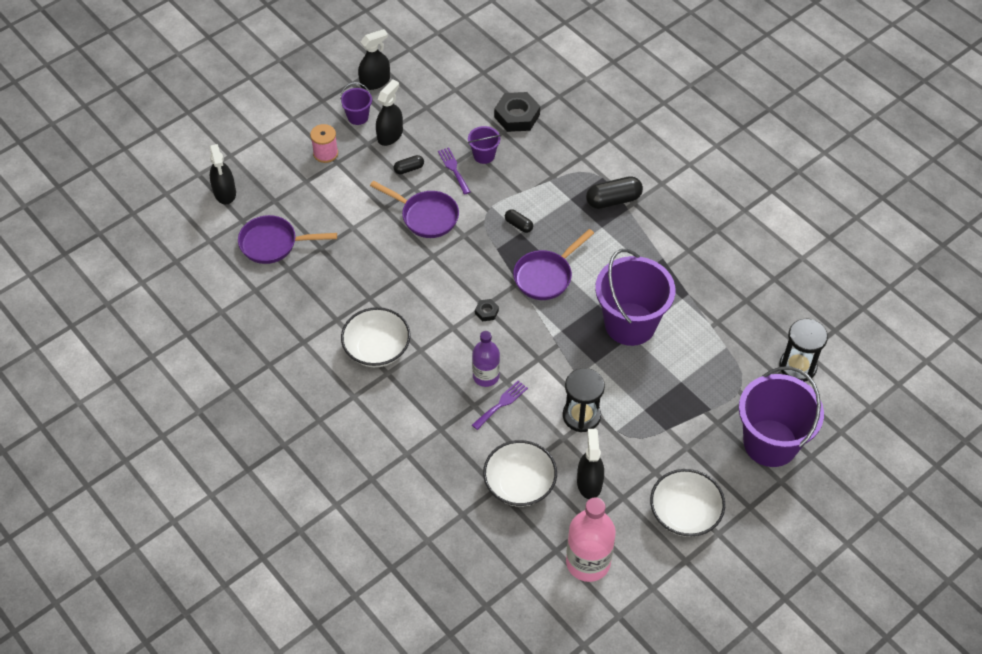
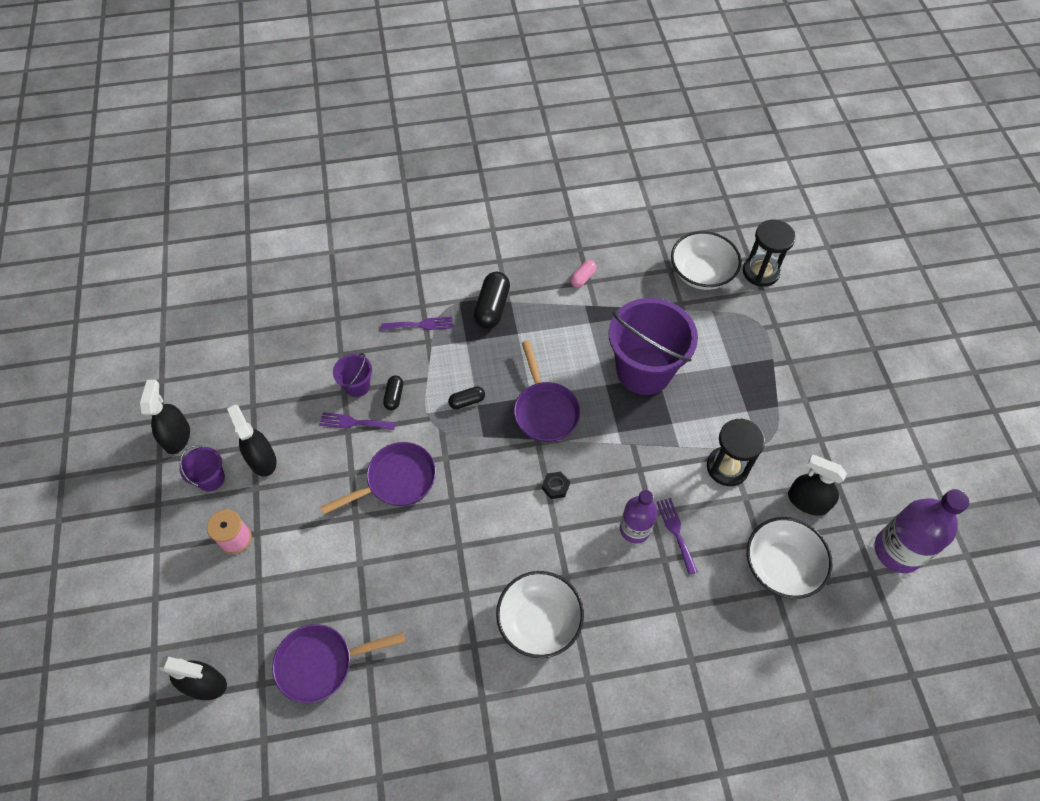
camera: 60 degrees left, 5 degrees up
(273, 244) = (321, 663): purple pan -> purple pan turned 45 degrees clockwise
(409, 169) = (321, 465): black capsule -> black capsule (394, 396)
(517, 116) = (330, 331): black nut -> none
(563, 165) = (421, 325): none -> purple fork
(588, 562) = (897, 551): pink bottle -> purple bottle
(684, 513) = (876, 440): white bowl -> white bowl (701, 273)
(688, 245) = (582, 278): none -> pink capsule
(770, 443) = (830, 334): purple bucket -> none

